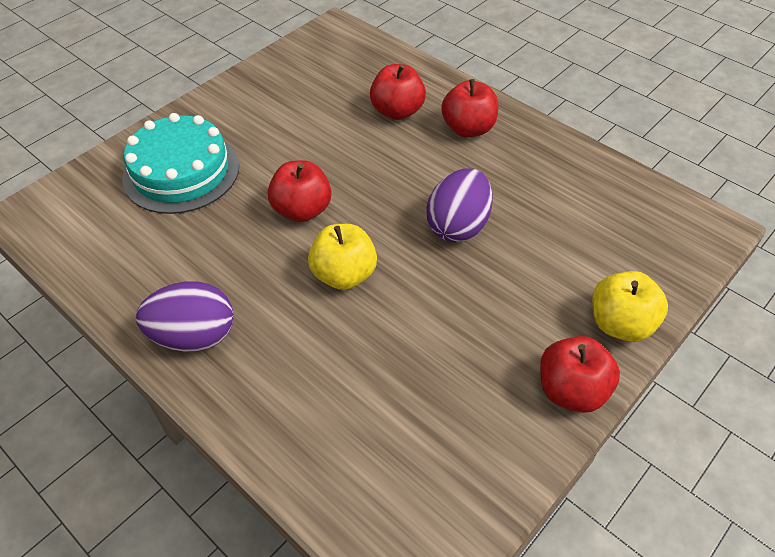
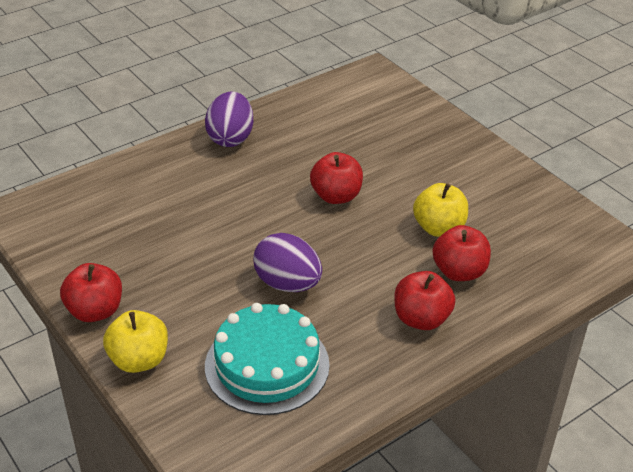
camera: 100 degrees right, 10 degrees down
(181, 171) = (401, 137): turquoise cake -> turquoise cake (267, 365)
(344, 275) = (257, 210): yellow apple -> yellow apple (439, 228)

